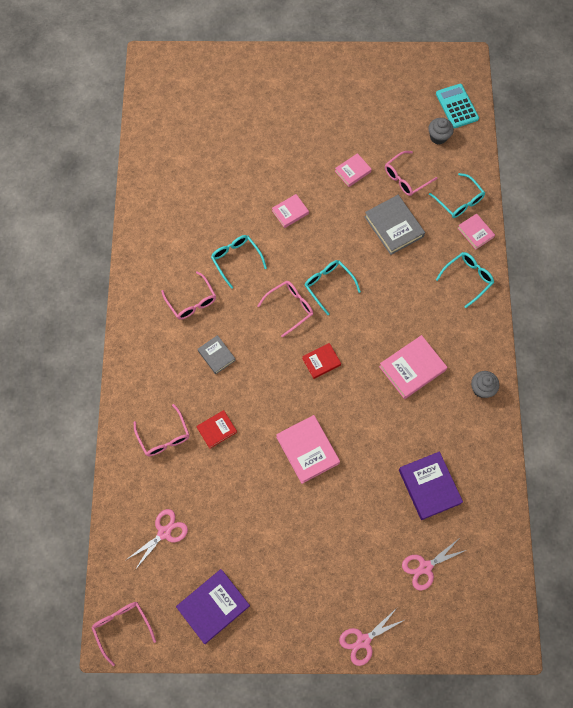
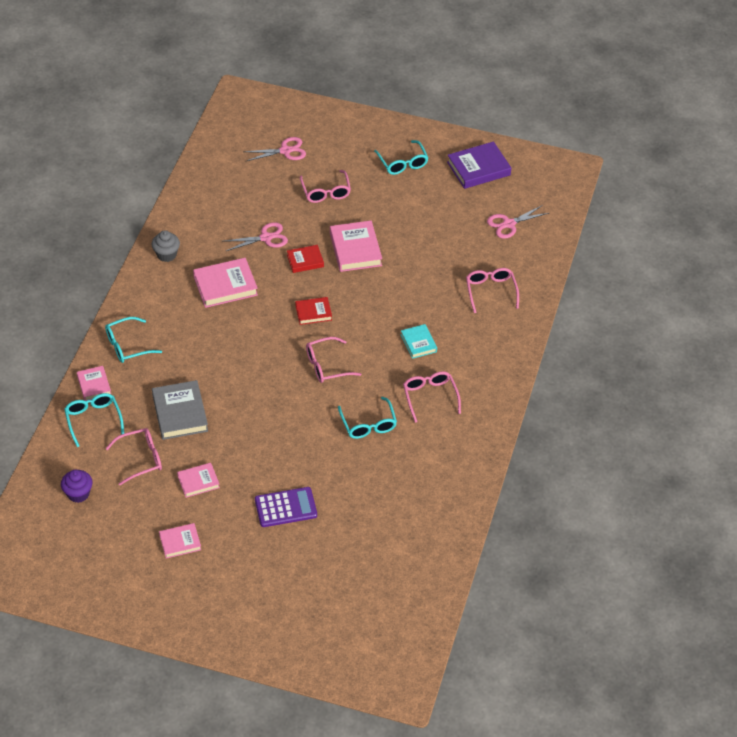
camera: 165 degrees left, 20 degrees down
(122, 627) = (561, 174): pink glasses -> pink glasses (325, 192)
(216, 355) = (418, 343): grey book -> turquoise book
(216, 430) = (437, 284): red book -> red book (305, 261)
(277, 168) = (286, 508): none -> purple calculator
(290, 212) = (289, 457): pink book -> pink book (180, 542)
(328, 285) = (277, 375): turquoise glasses -> turquoise glasses (402, 163)
(363, 640) = (359, 121): pink scissors -> pink scissors (266, 238)
(429, 486) = (255, 199): purple book -> none
(438, 137) = (78, 494): grey cupcake -> purple cupcake
(457, 106) = (36, 523): turquoise calculator -> none

